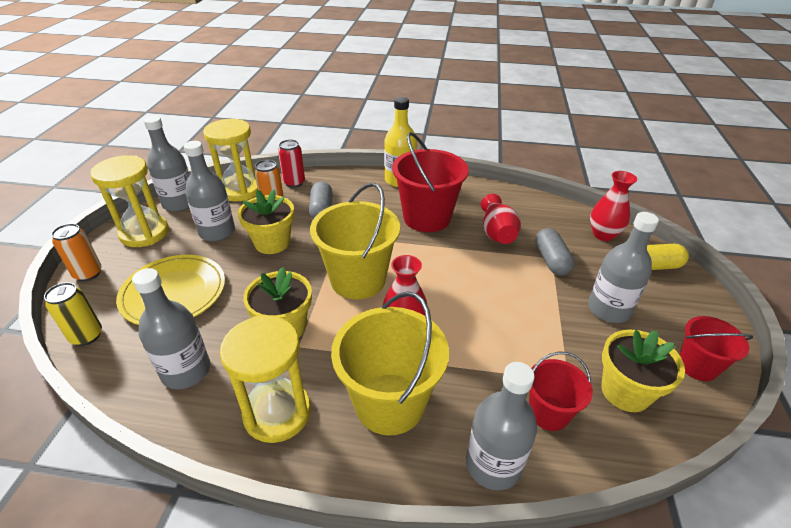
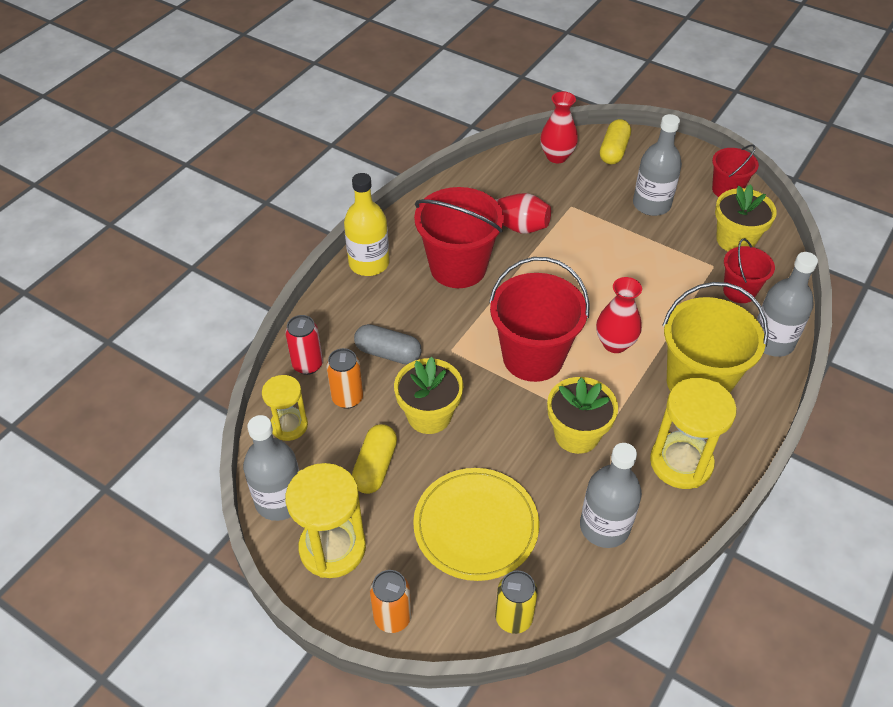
camera: 65 degrees left, 10 degrees up
(217, 232) = (375, 467): grey bottle -> yellow capsule
(240, 190) = (289, 425): yellow hourglass -> yellow hourglass, size x0.61
(358, 280) = (533, 357): yellow bucket -> red bucket
(551, 260) = (574, 207): grey capsule -> none

